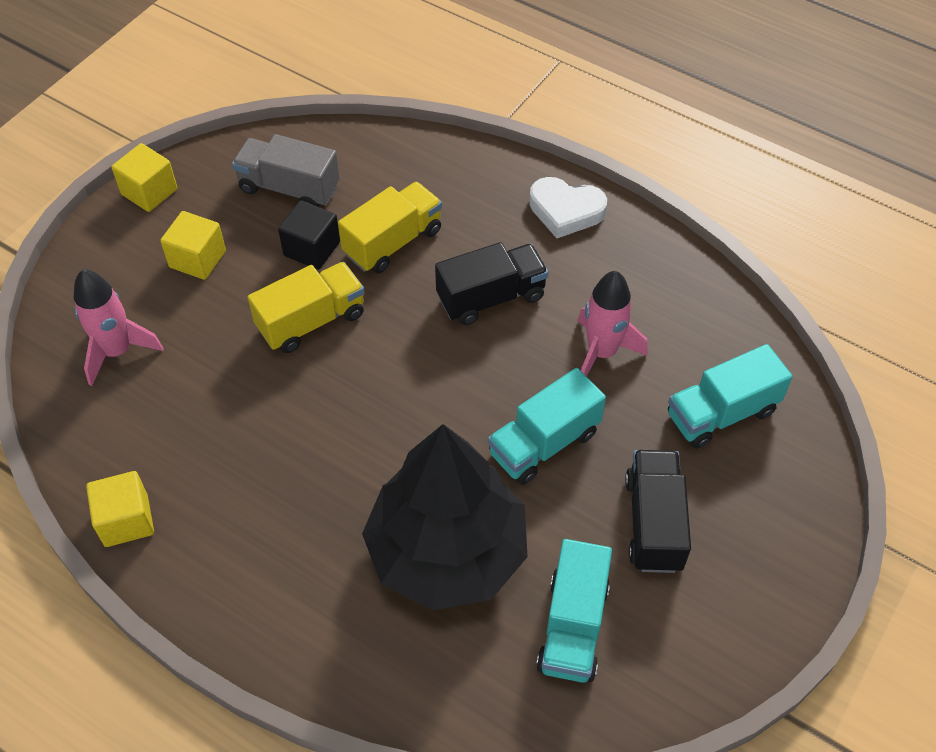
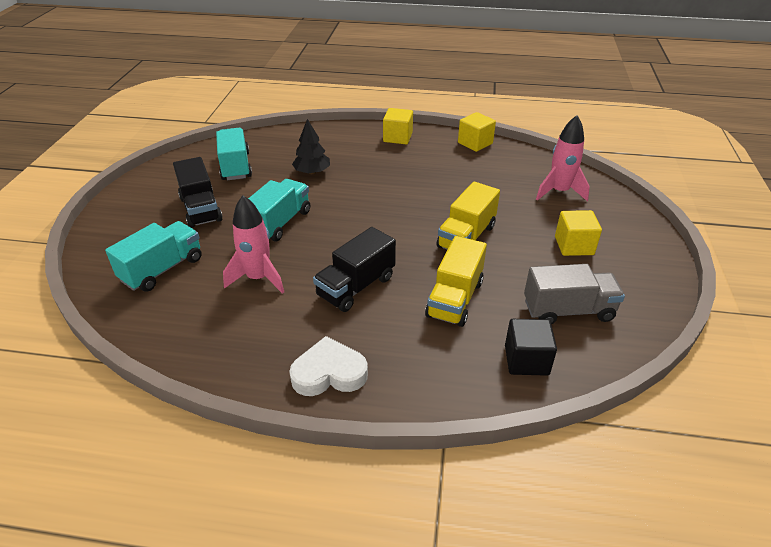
camera: 155 degrees right, 15 degrees down
(149, 192) = (659, 273): yellow cube -> yellow cube (397, 137)
(312, 249) = (508, 275): black cube -> black cube (526, 360)
(447, 552) = (312, 172): black tree -> black tree, size x0.43

